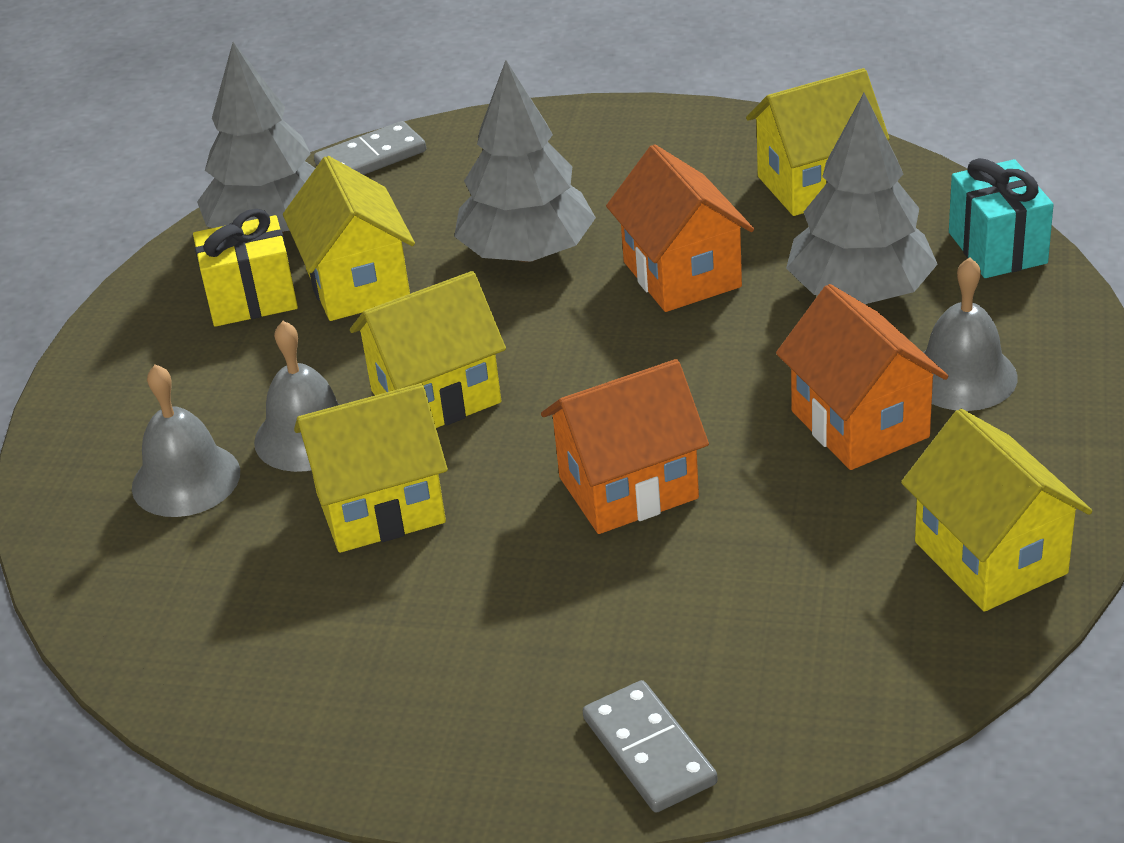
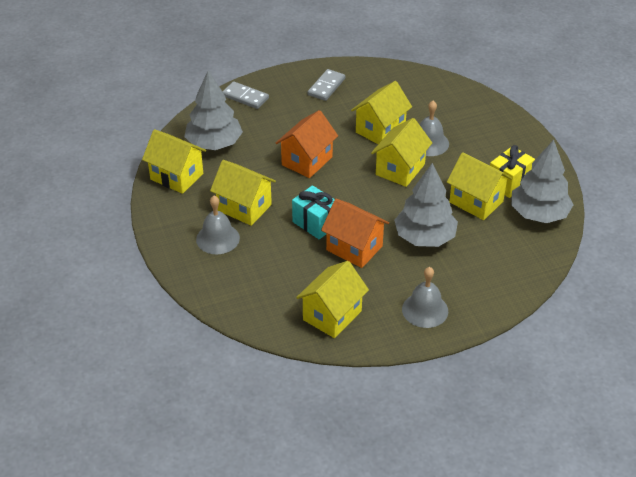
camera: 145 degrees right, 5 degrees up
(186, 479) = (451, 118): grey bell -> grey bell (425, 310)
(371, 158) = (541, 263): grey domino -> grey domino (326, 87)
(859, 424) = (244, 207): orange house -> yellow house
(860, 293) = (277, 263): grey tree -> grey tree (214, 144)
(997, 248) = (233, 305): turquoise gift -> turquoise gift (315, 223)

